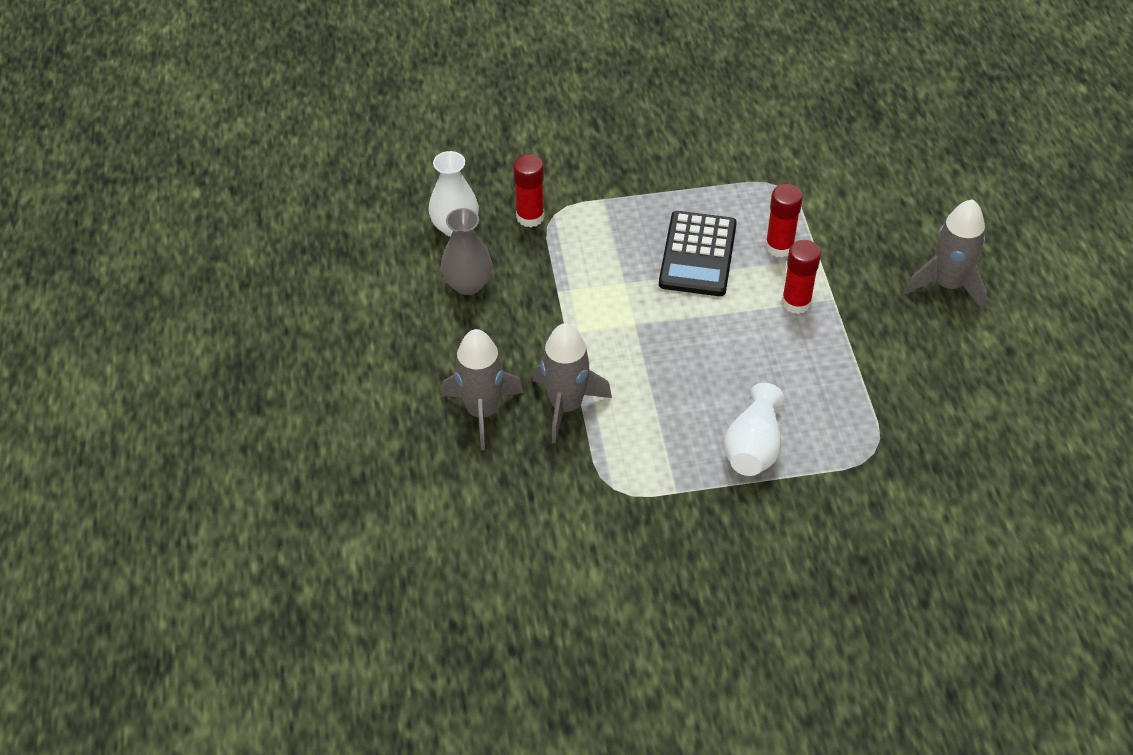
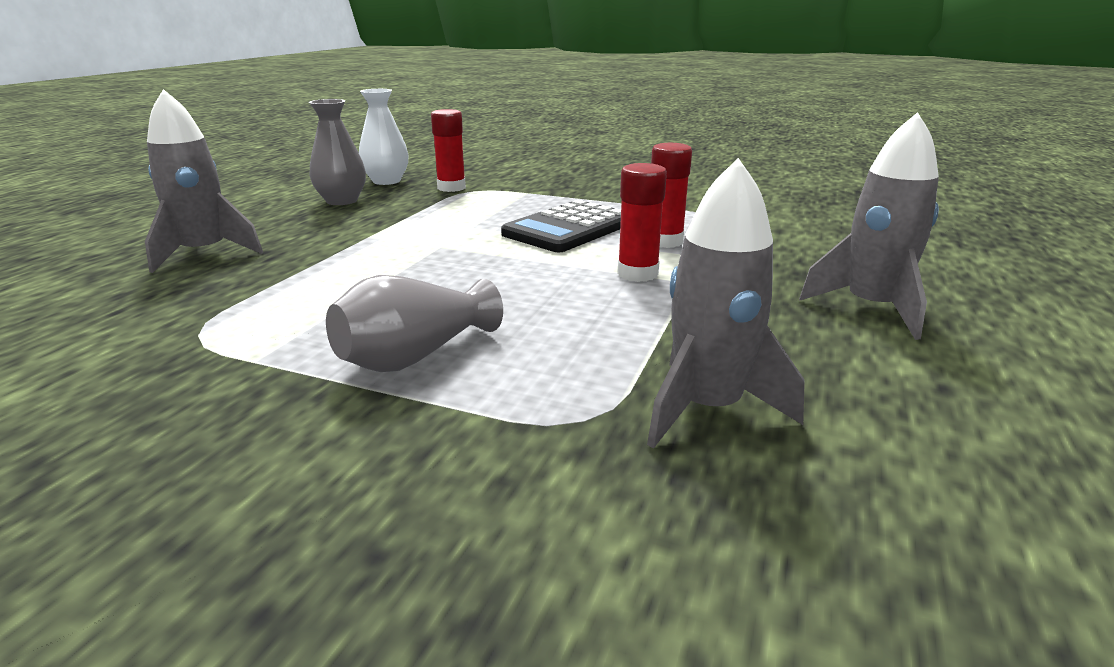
camera: 30 degrees right, 25 degrees down
(566, 406) = (279, 270): grey rocket -> grey rocket (707, 408)
(753, 447) = (415, 356): white vase -> grey vase

